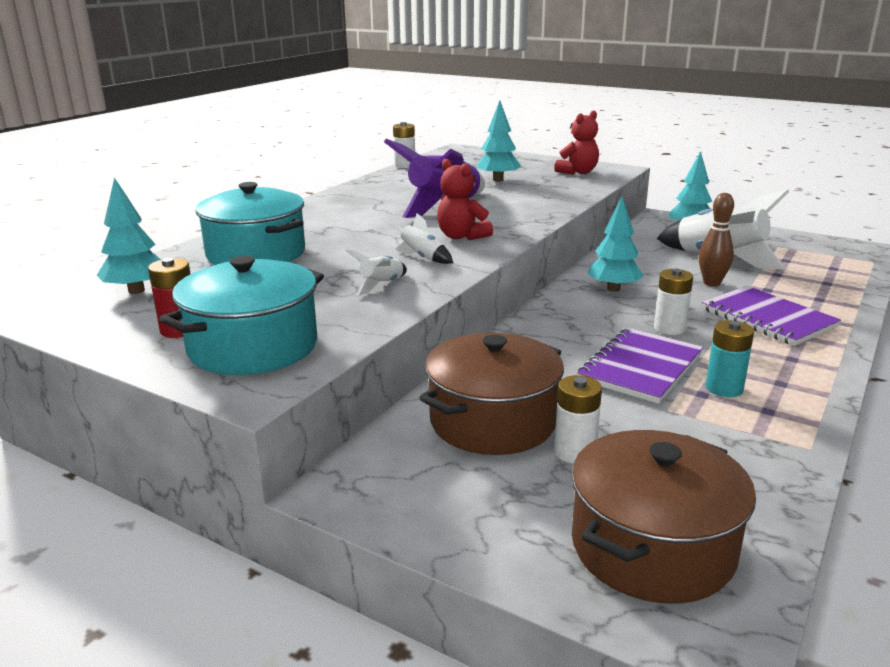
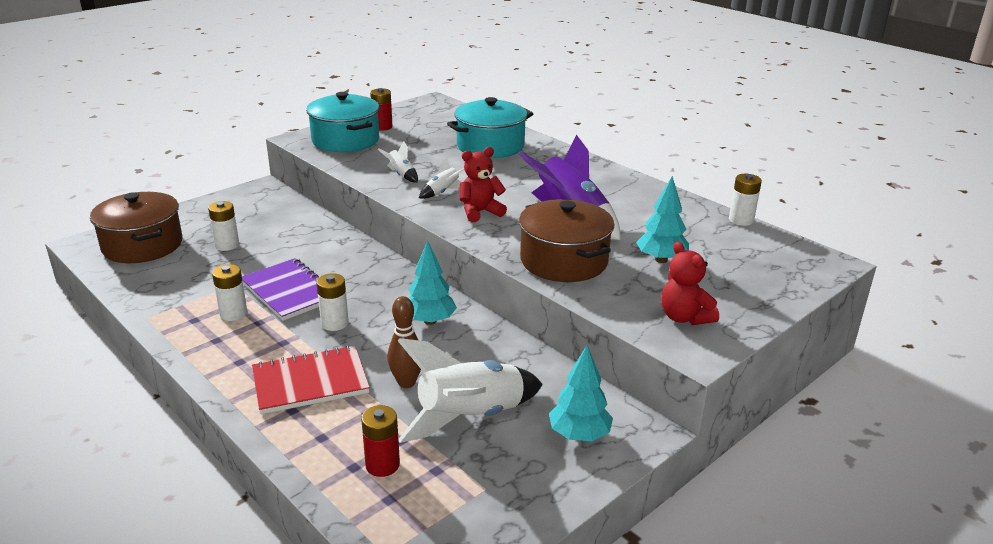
camera: 105 degrees right, 5 degrees up
(136, 291) = (447, 118): turquoise tree -> none
(493, 421) = (279, 230): brown pot -> brown pot (564, 261)
(724, 388) = (233, 313): turquoise battery -> white battery
(768, 318) = (310, 382): purple notebook -> red notebook
(809, 275) = (382, 465): none -> red battery

